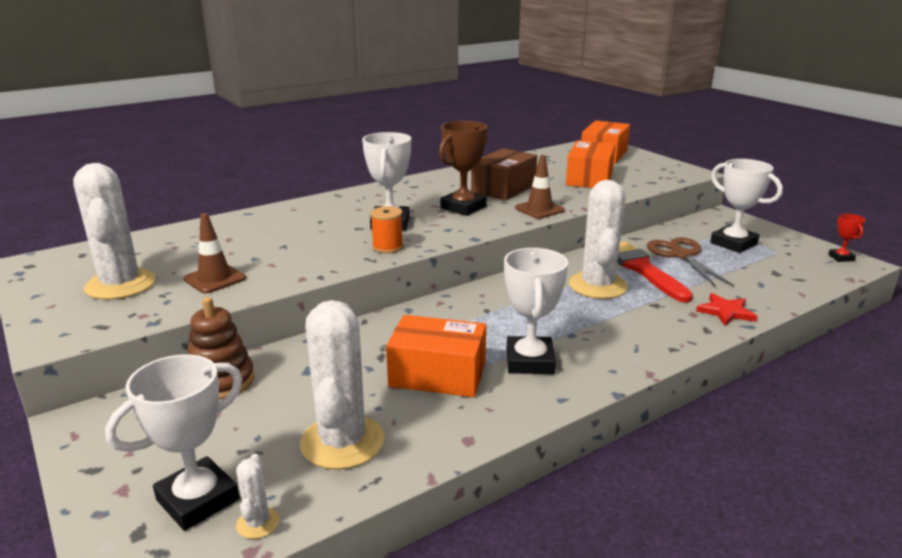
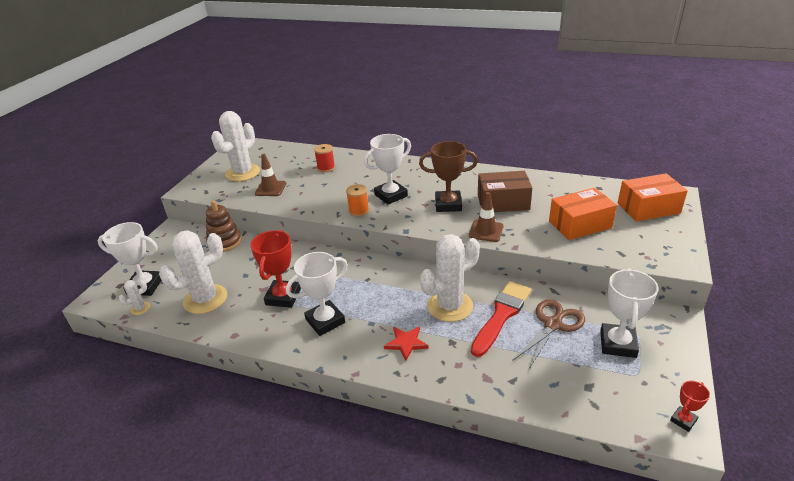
camera: 55 degrees right, 10 degrees up
(247, 234) = (326, 168): none -> red spool
(437, 374) = (283, 297): orange box -> red trophy
(726, 312) = (480, 380): red star -> red star (406, 343)

